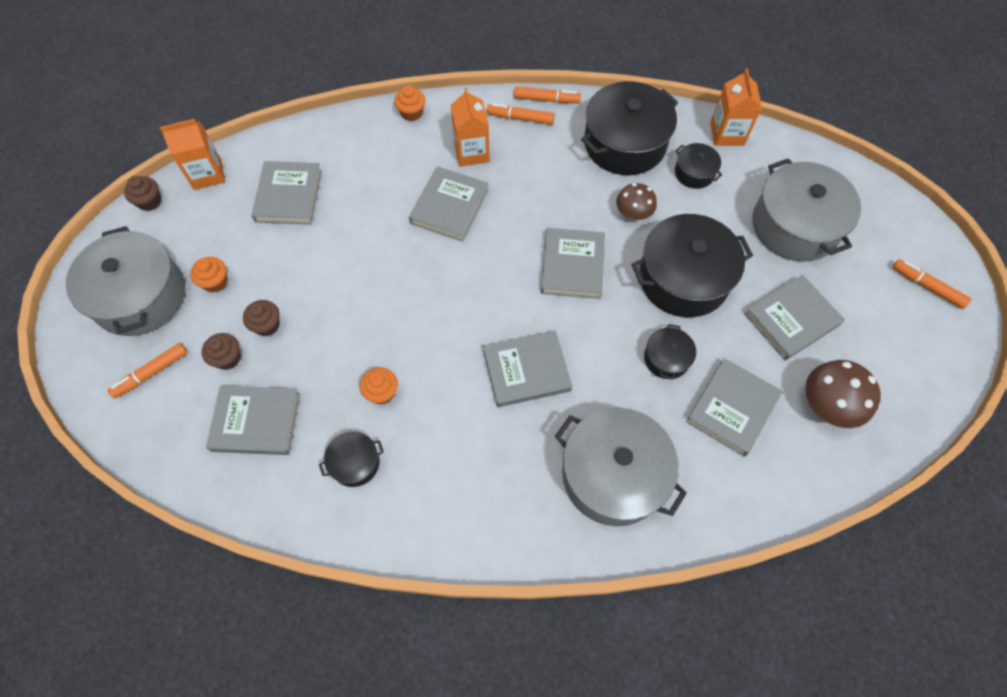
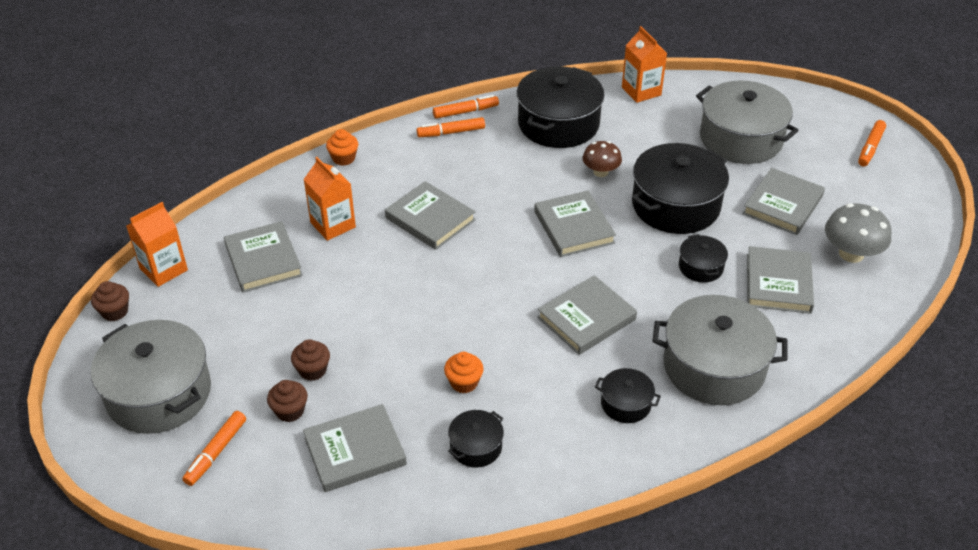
camera: 25 degrees left, 20 degrees down
(215, 282) = (234, 354): orange cupcake -> none
(449, 206) = (430, 219): grey book -> grey book turned 45 degrees counterclockwise
(471, 152) = (422, 171): orange carton -> orange carton (333, 225)
(694, 173) = (633, 127): black pot -> black pot (626, 404)
(828, 405) = (851, 254): brown mushroom -> grey mushroom
(927, 287) = (870, 148): orange marker -> orange marker turned 75 degrees counterclockwise

